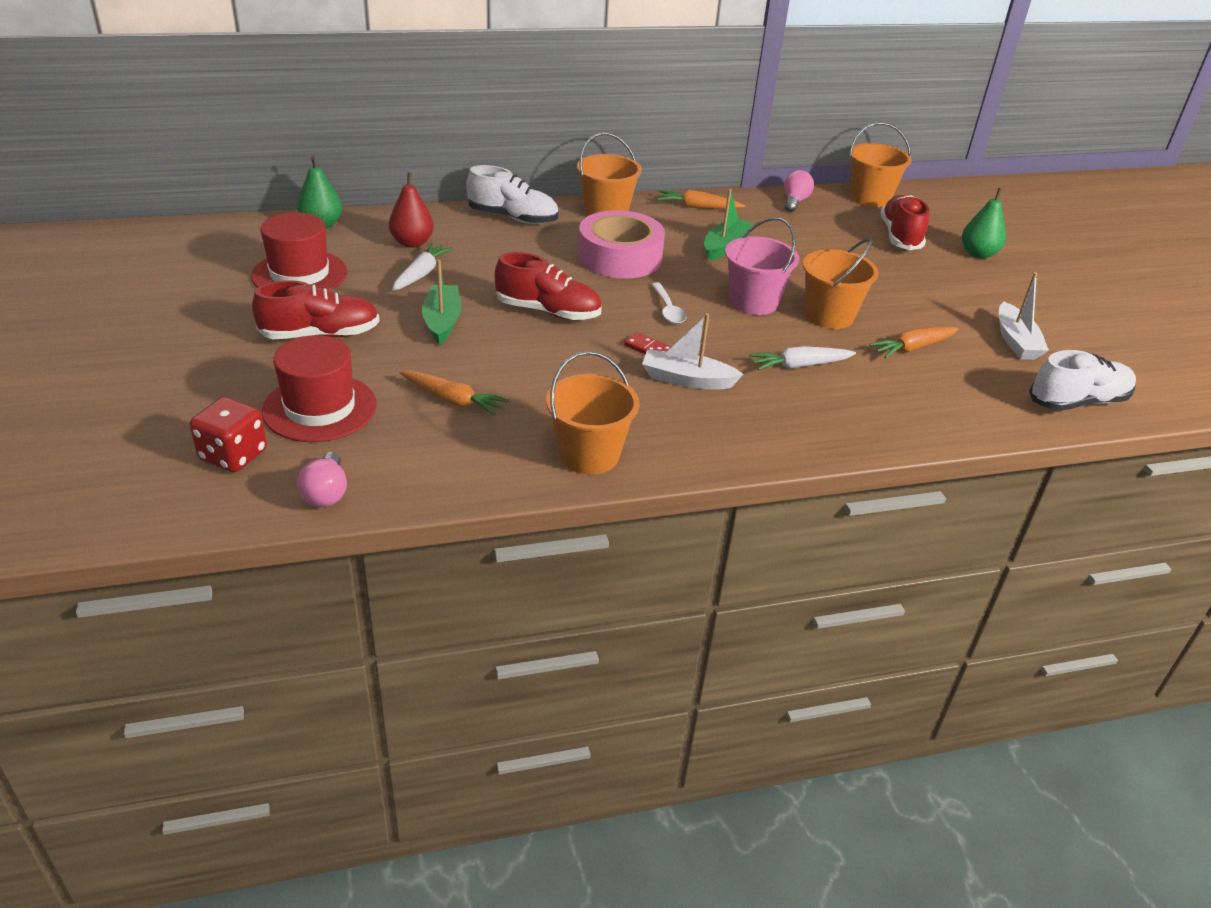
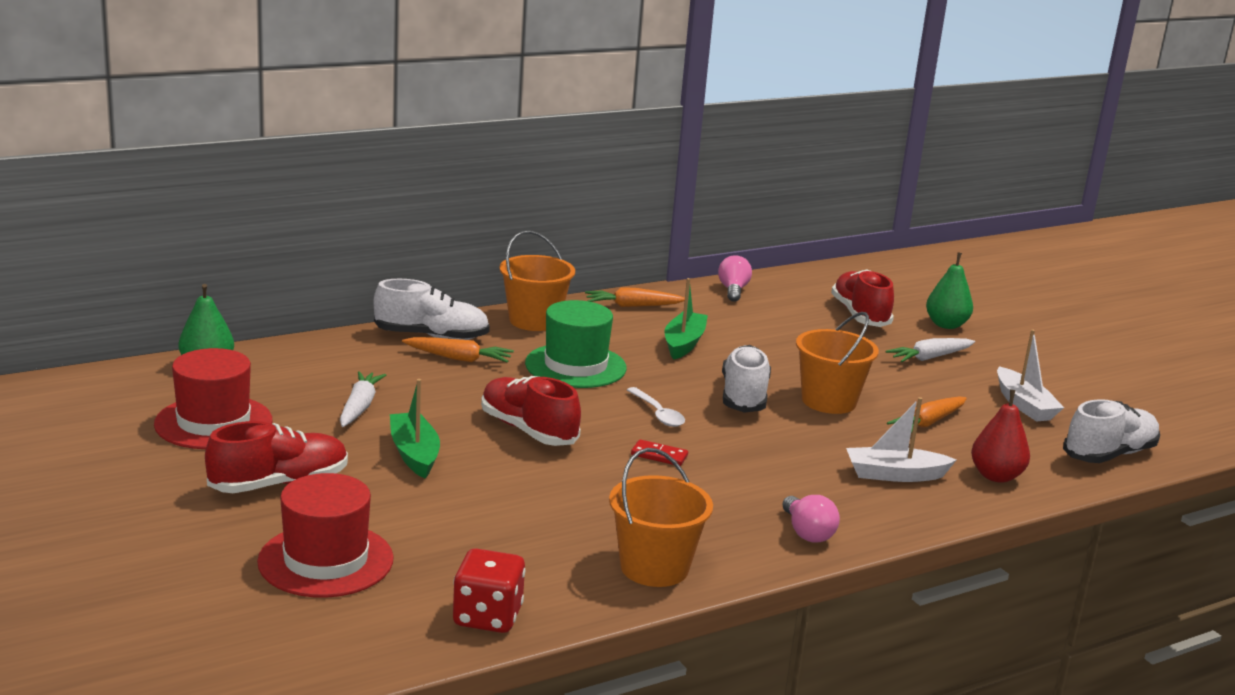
camera: 15 degrees left, 15 degrees down
(233, 455) = (254, 622): red dice -> red dice (487, 617)
(326, 493) = (387, 645): pink light bulb -> pink light bulb (807, 533)
(412, 243) = (329, 375): red pear -> red pear (996, 476)
(453, 400) = (474, 533): orange carrot -> orange carrot (458, 358)
(548, 312) = (528, 430): red shoe -> red shoe turned 135 degrees counterclockwise
(619, 257) = (575, 366): pink tape -> green hat
(687, 380) = (716, 481): white boat -> white boat (894, 475)
(753, 302) = (744, 396): pink bucket -> white shoe
(800, 365) = (825, 453): white carrot -> white carrot (930, 358)
(870, 198) = (809, 279): orange bucket -> none

